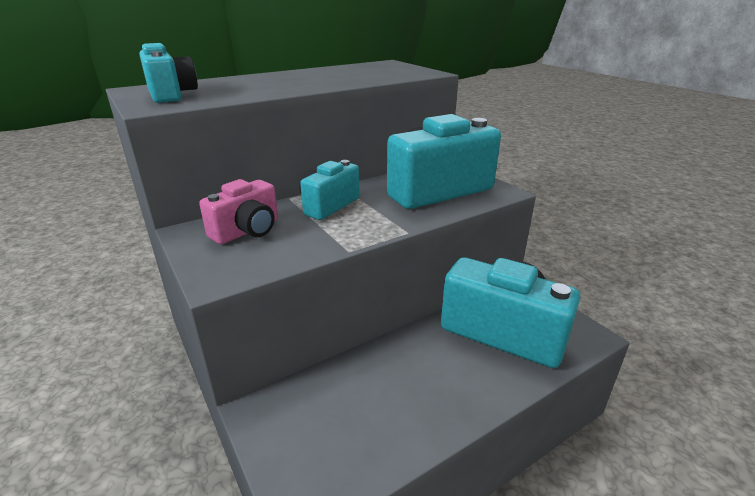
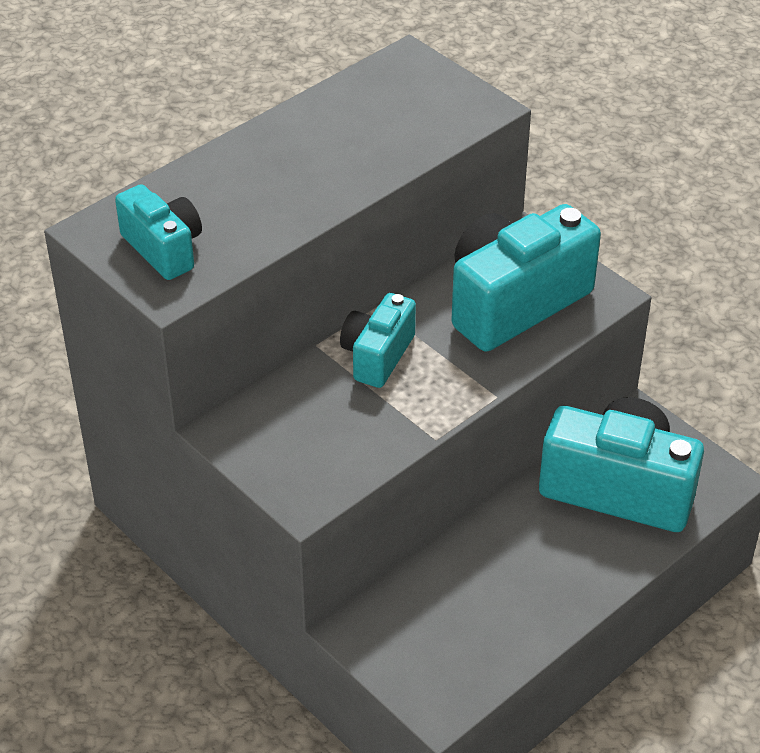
camera: 10 degrees left, 15 degrees up
(247, 231) = (297, 420): pink camera -> none

